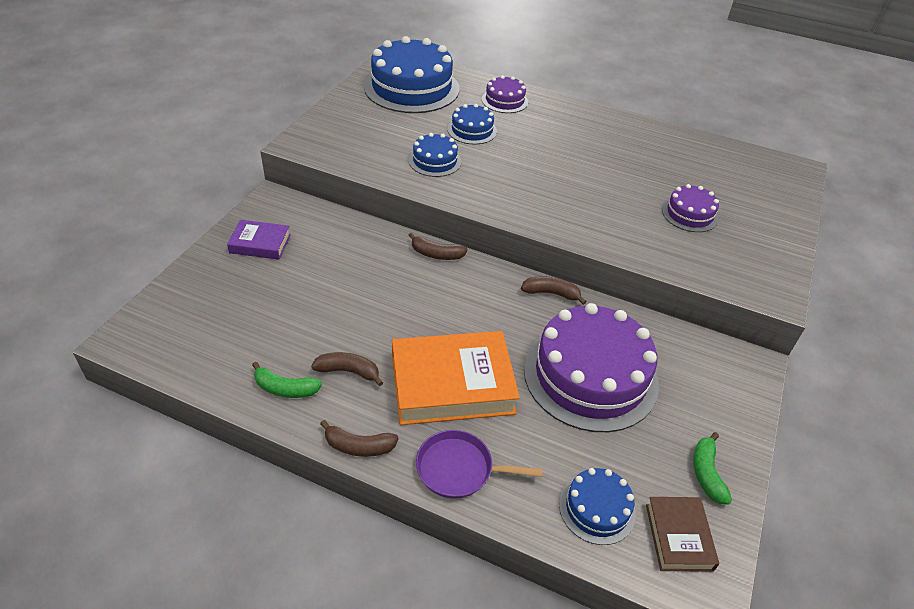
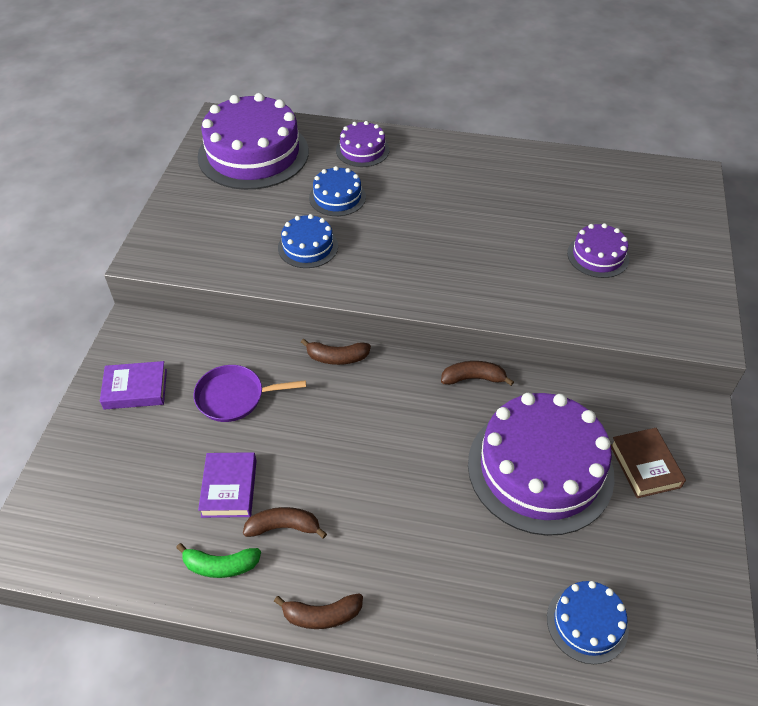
camera: 10 degrees left, 5 degrees up
(312, 332) = (229, 488): none -> purple book
(411, 88) = (253, 154): blue cake -> purple cake
(452, 384) = (399, 515): orange book -> none
(459, 469) = (435, 614): purple pan -> purple pan (234, 397)
(679, 537) = (675, 633): brown book -> brown book (645, 466)
(706, 473) = (684, 554): green banana -> none

